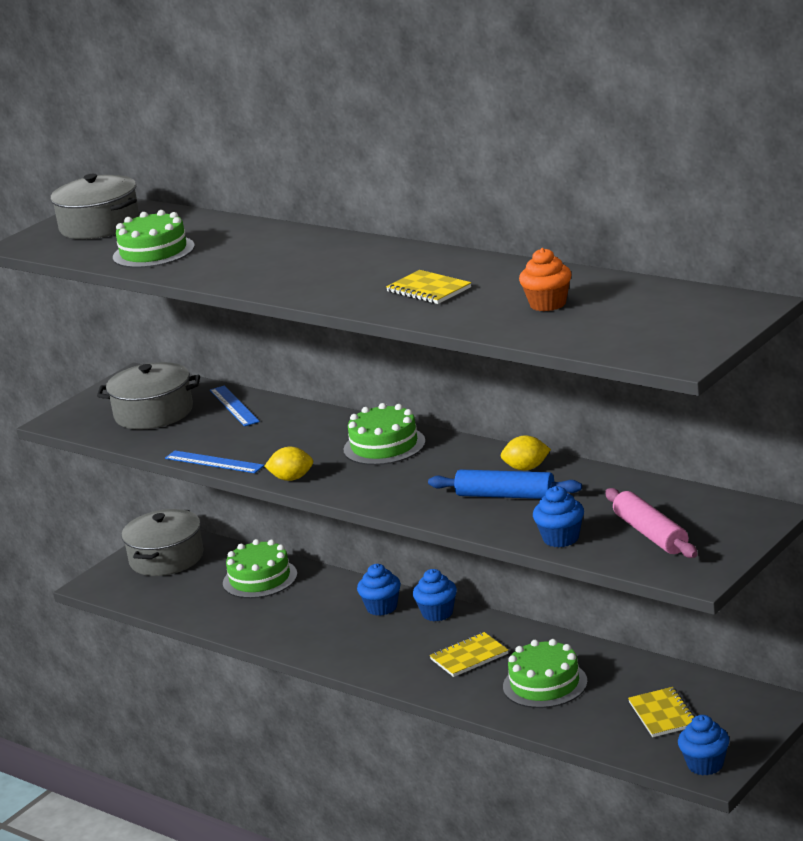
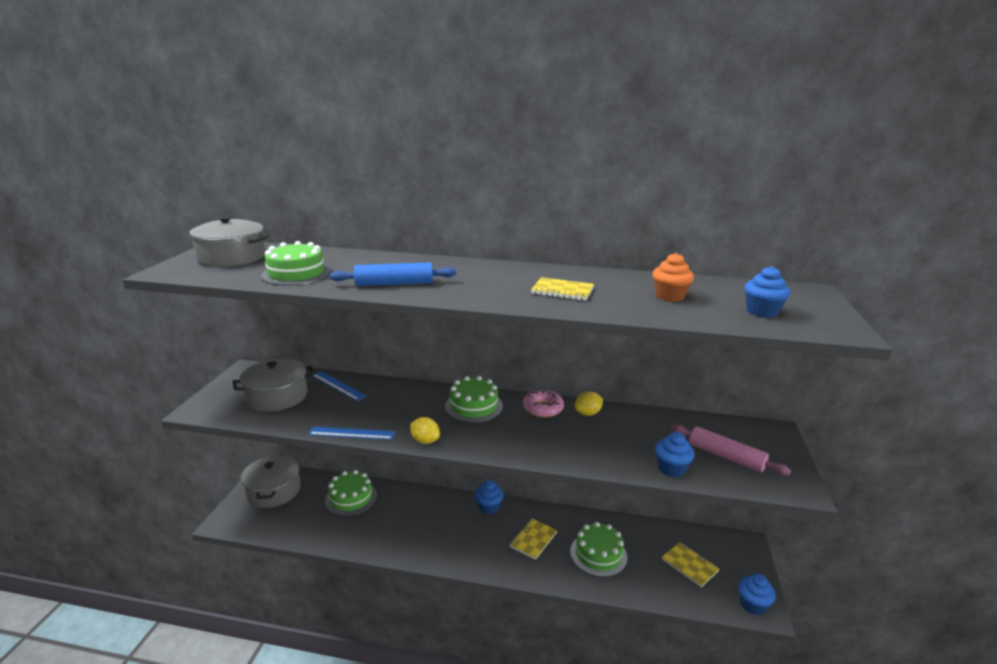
camera: 30 degrees left, 0 degrees up
(291, 478) = (425, 441): yellow lemon -> yellow lemon turned 60 degrees clockwise
(382, 607) = (449, 508): blue cupcake -> blue cupcake (762, 312)
(472, 457) = (543, 408): none -> pink donut
(505, 496) = (595, 437): blue rolling pin -> blue rolling pin (394, 284)

